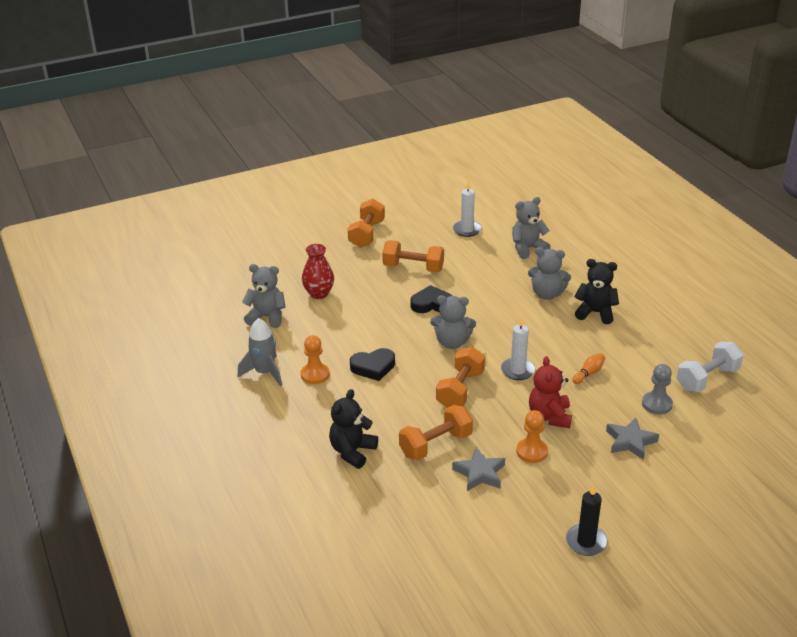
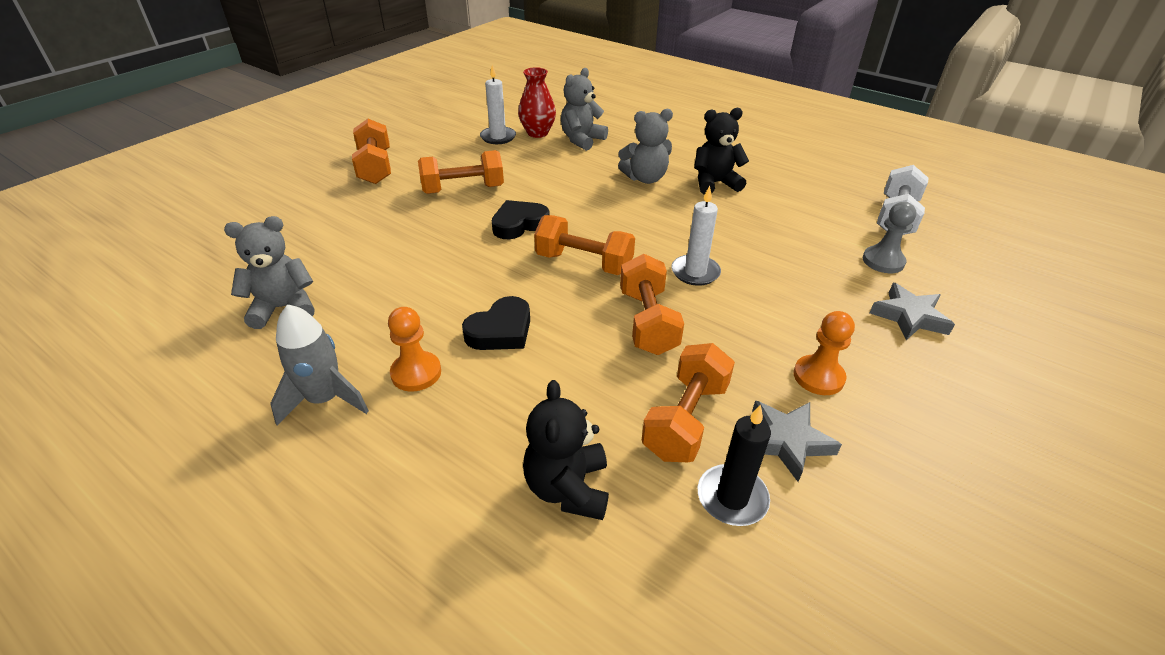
camera: 30 degrees left, 5 degrees up
(319, 294) = (351, 253): red vase -> red vase (537, 133)
(452, 342) = (584, 263): grey teddy bear -> orange dumbbell
(549, 416) = (789, 318): red teddy bear -> none
(586, 542) = (1031, 494): black candle -> black candle (732, 498)
(589, 373) = (776, 250): orange bowling pin -> none

